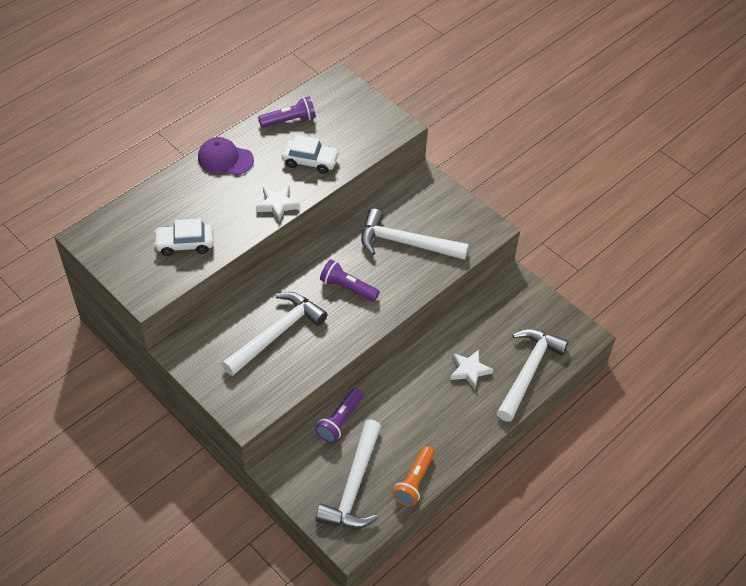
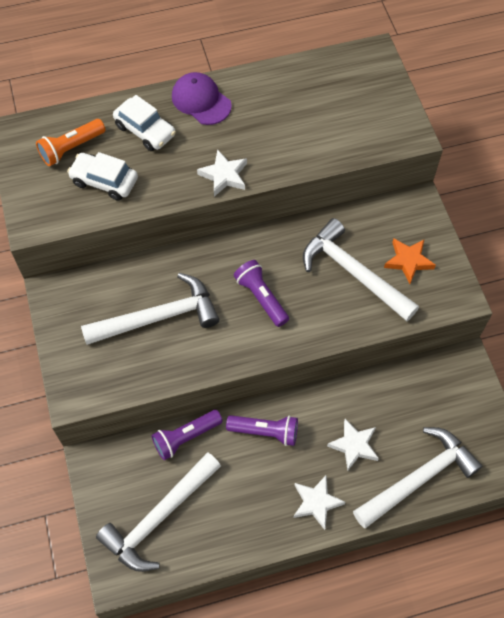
camera: 30 degrees right, 10 degrees up
(289, 120) = (294, 82): purple flashlight -> purple flashlight (265, 432)
(310, 161) = (288, 139): white car -> white car (145, 130)
(414, 482) = (222, 545): orange flashlight -> orange flashlight (71, 148)
(441, 219) = (408, 261): none -> orange star
(465, 421) = (316, 502): none -> white star

